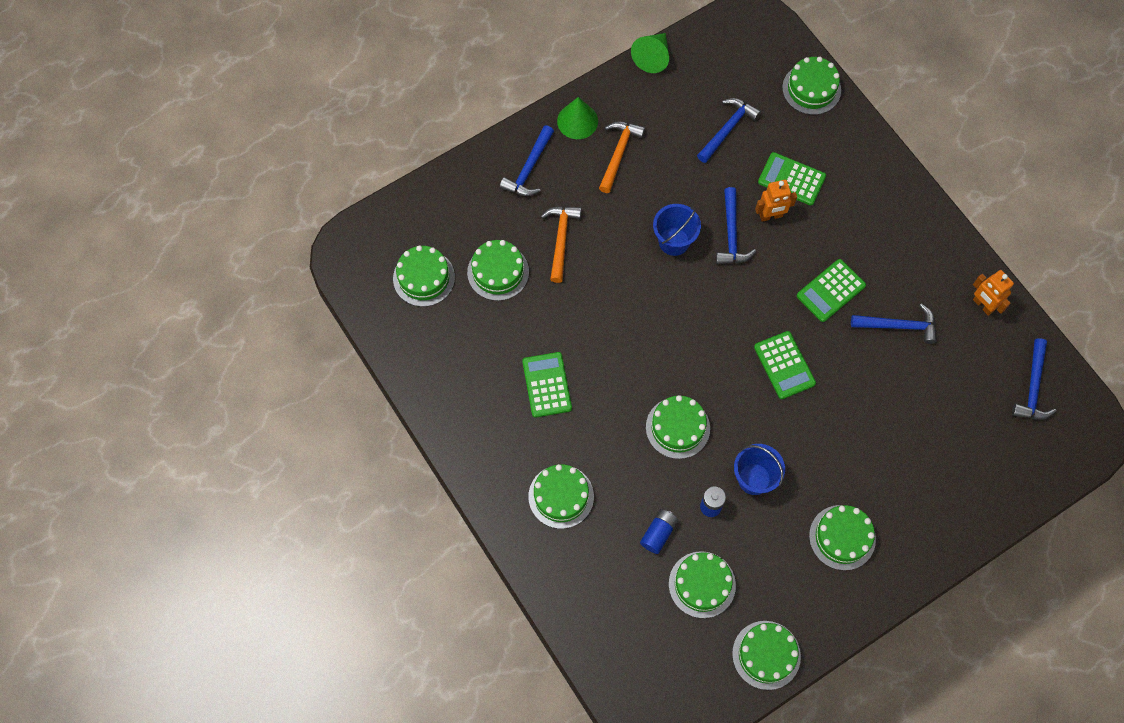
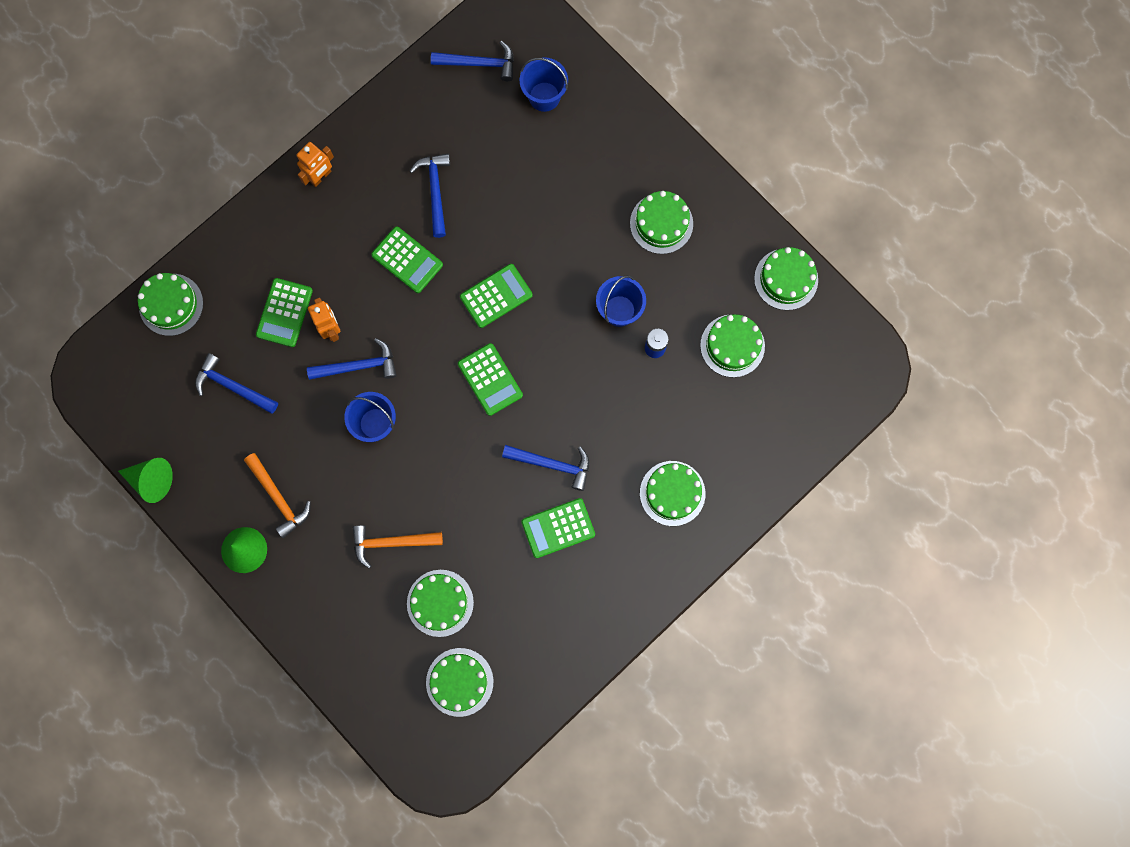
camera: 100 degrees left, 10 degrees up
(529, 168) = (311, 592): blue hammer -> blue hammer (552, 464)
(618, 153) = (279, 498): orange hammer -> orange hammer turned 135 degrees counterclockwise
(658, 533) = (691, 393): blue battery -> none
(677, 428) = (580, 390): green cake -> none
(701, 347) = (490, 379): none -> green calculator
(983, 305) = (400, 114): orange robot -> orange robot (321, 177)
(992, 445) = (544, 96): none -> blue bucket

